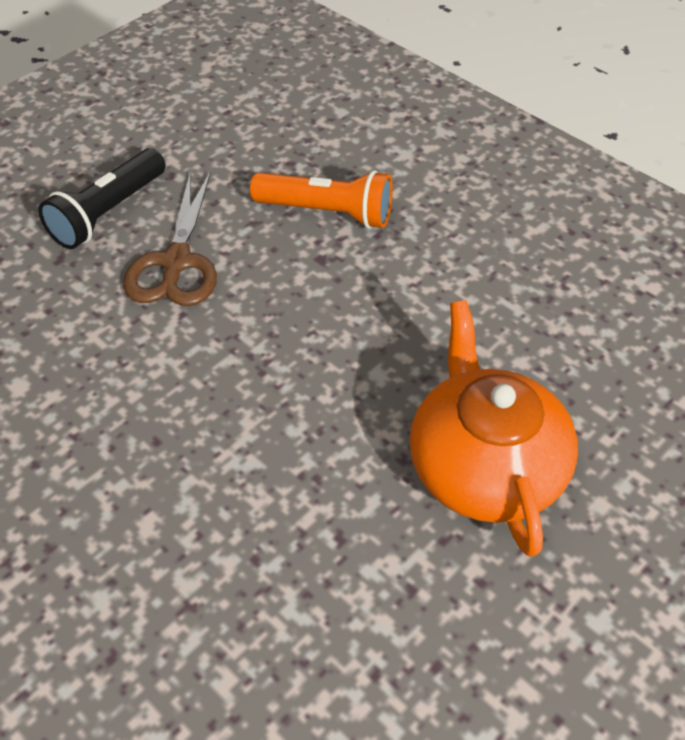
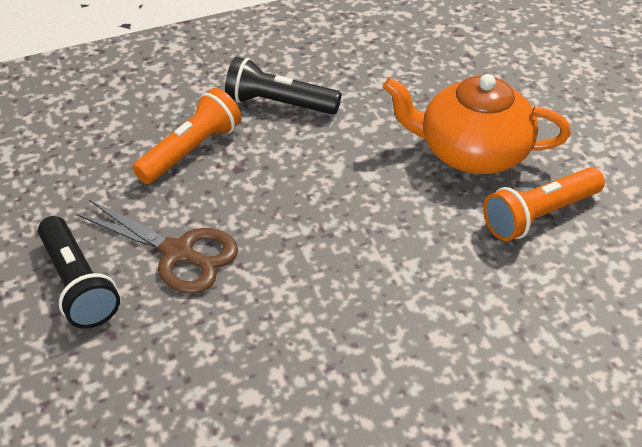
camera: 65 degrees left, 5 degrees down
(404, 577) = (539, 215): none -> orange flashlight
(450, 251) = (279, 104): none -> black flashlight

